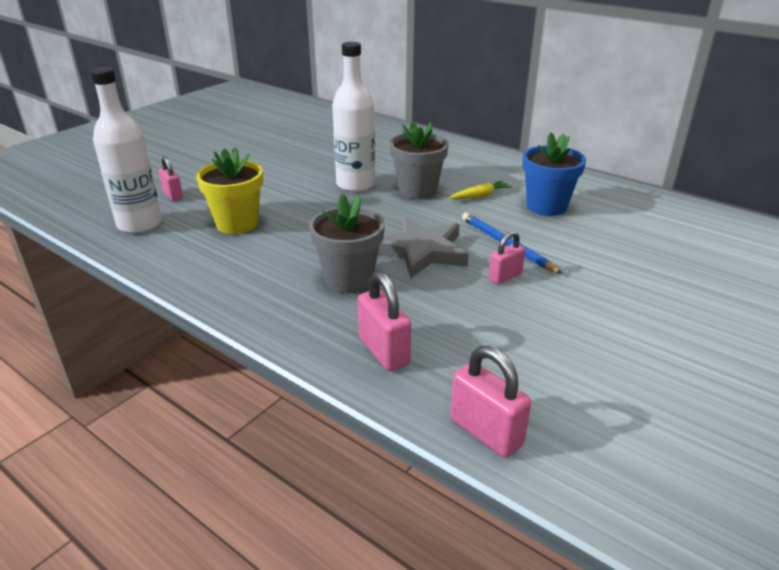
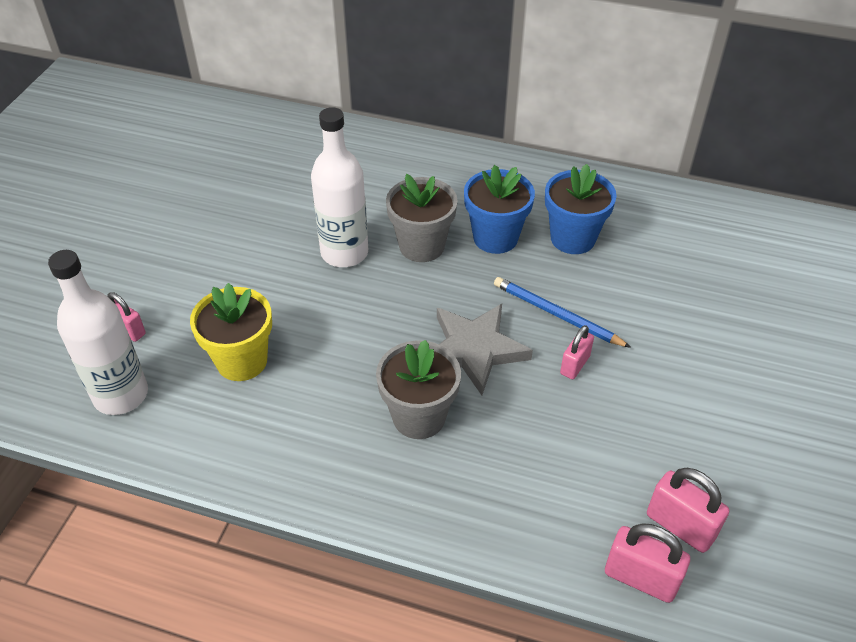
camera: 20 degrees left, 15 degrees up
(383, 351) = (504, 509): pink padlock -> pink padlock (680, 526)
(480, 196) = (495, 238): yellow carrot -> blue flower pot

